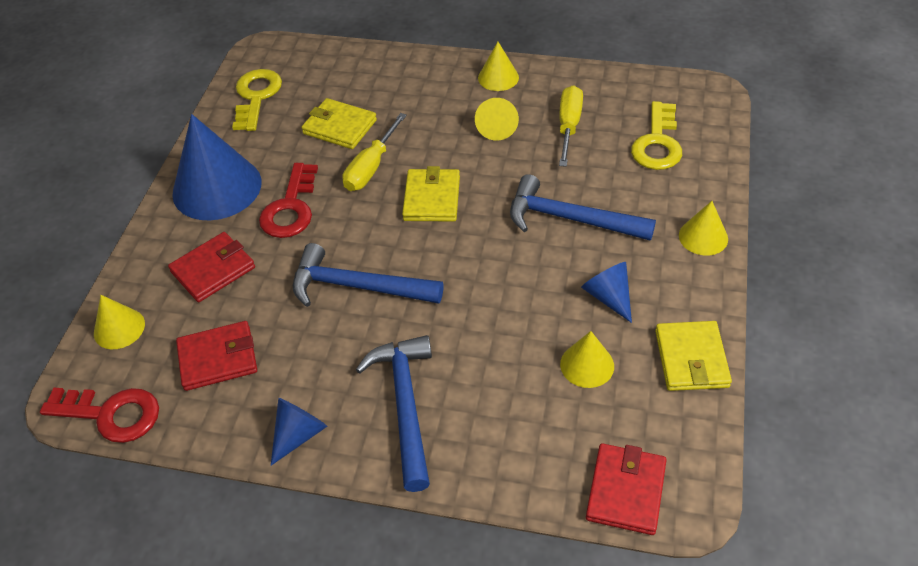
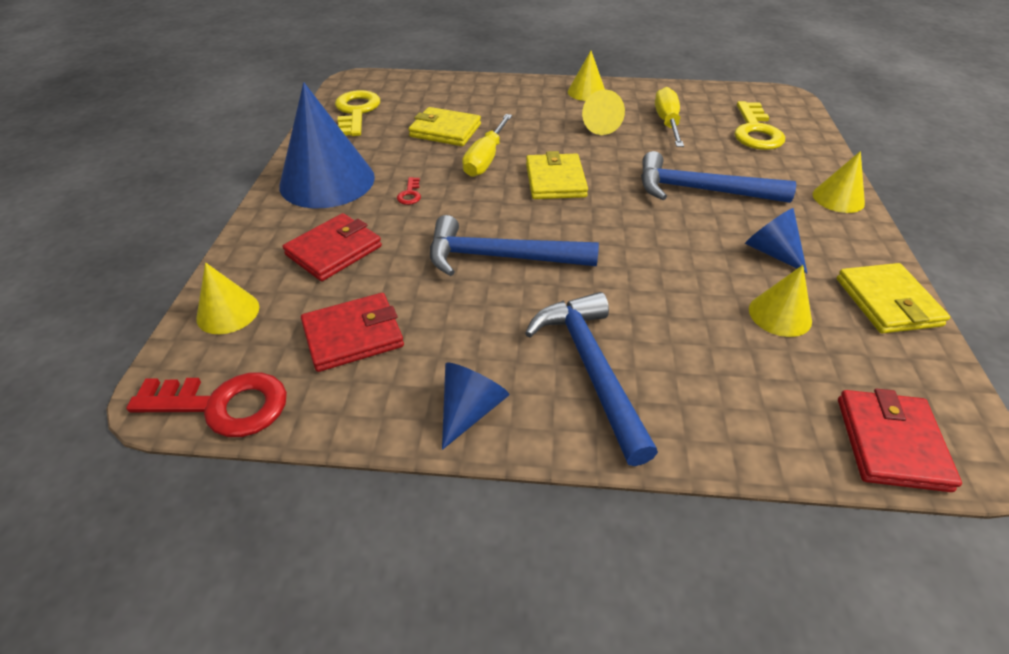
camera: 10 degrees left, 5 degrees down
(290, 208) = (410, 194): red key -> red key, size x0.43

